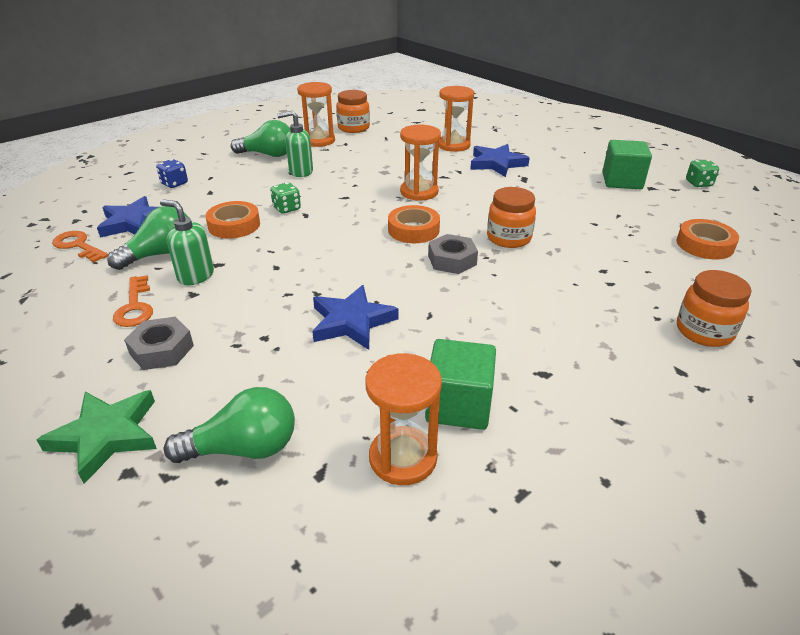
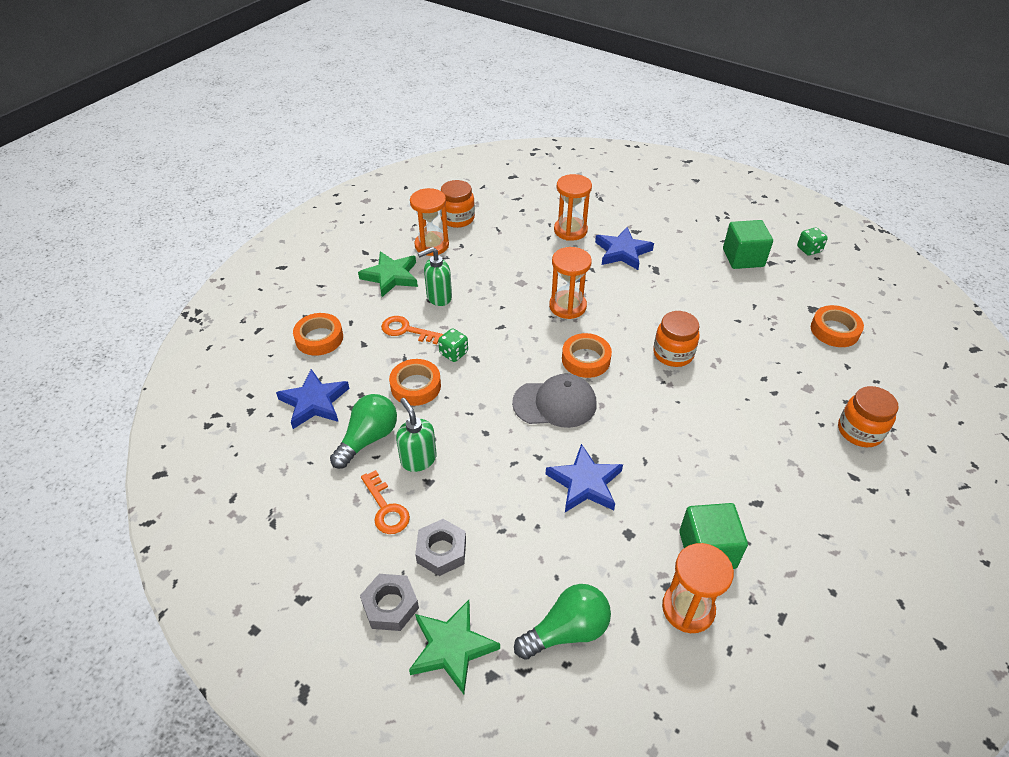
camera: 15 degrees left, 10 degrees up
(78, 246) = (278, 445): orange key -> orange key (406, 330)
(174, 184) = (319, 338): blue dice -> orange tape
(195, 276) = (418, 459): green soap dispenser -> green soap dispenser turned 45 degrees clockwise
(268, 155) = (391, 276): green light bulb -> green star
(361, 256) = (555, 403): none -> grey cap
(452, 260) = (636, 392): grey nut -> grey nut (390, 606)

